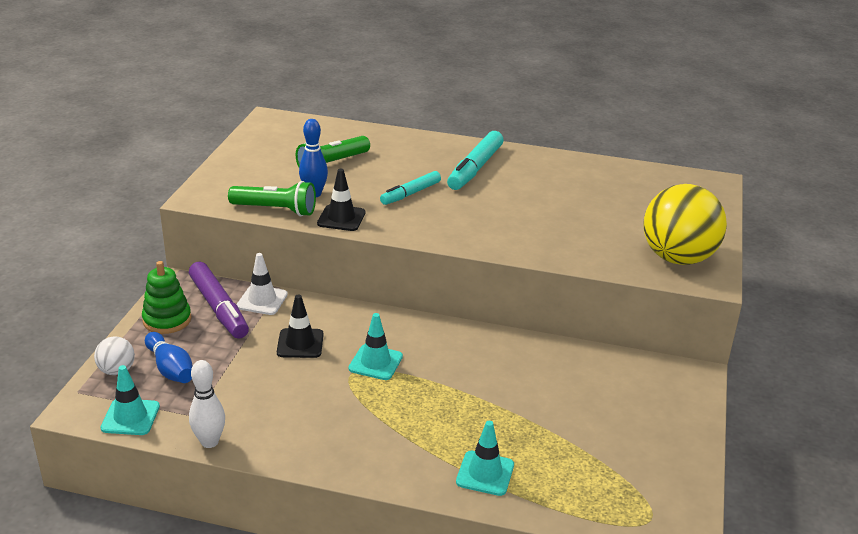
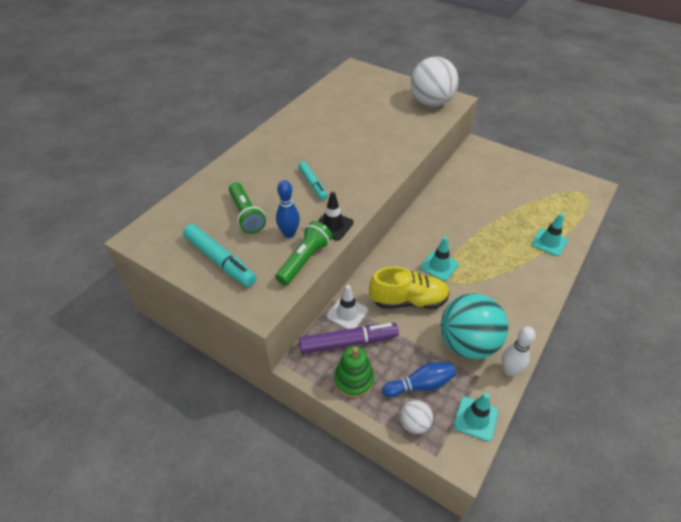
camera: 70 degrees left, 15 degrees up
(244, 401) = (467, 343): none -> turquoise ball
(300, 343) = (408, 300): black traffic cone -> yellow shoe
(475, 168) = (292, 147): turquoise marker -> turquoise marker (220, 260)
(678, 258) = (431, 103): yellow ball -> white ball

